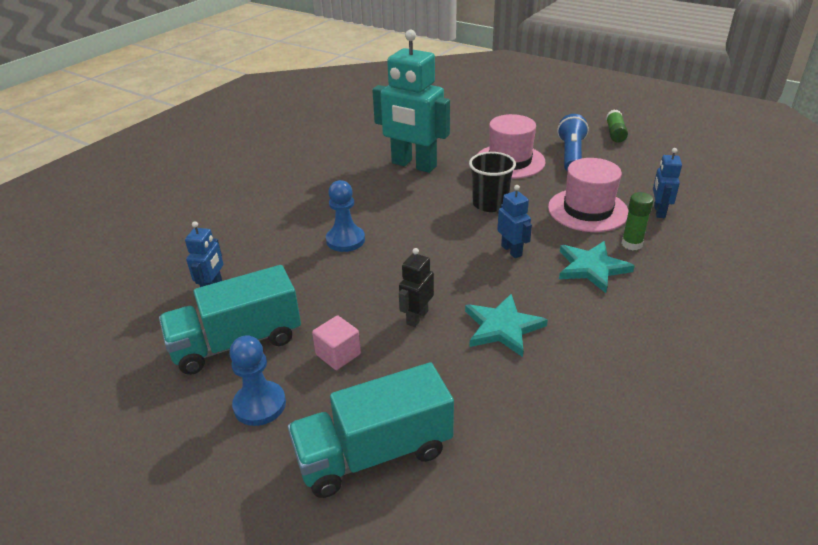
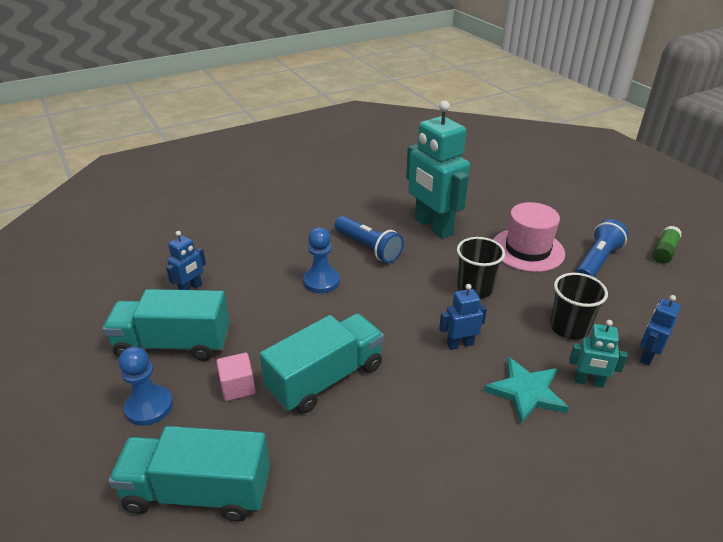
camera: 25 degrees right, 0 degrees up
(367, 199) = (368, 248): none -> blue flashlight
(417, 317) = (325, 378): black robot -> turquoise truck
(502, 327) = (393, 420): turquoise star -> none
(511, 250) = (460, 344): blue robot -> blue robot turned 105 degrees counterclockwise
(587, 210) = (569, 328): pink hat -> black cup
(631, 244) = (588, 382): green glue stick -> turquoise robot

